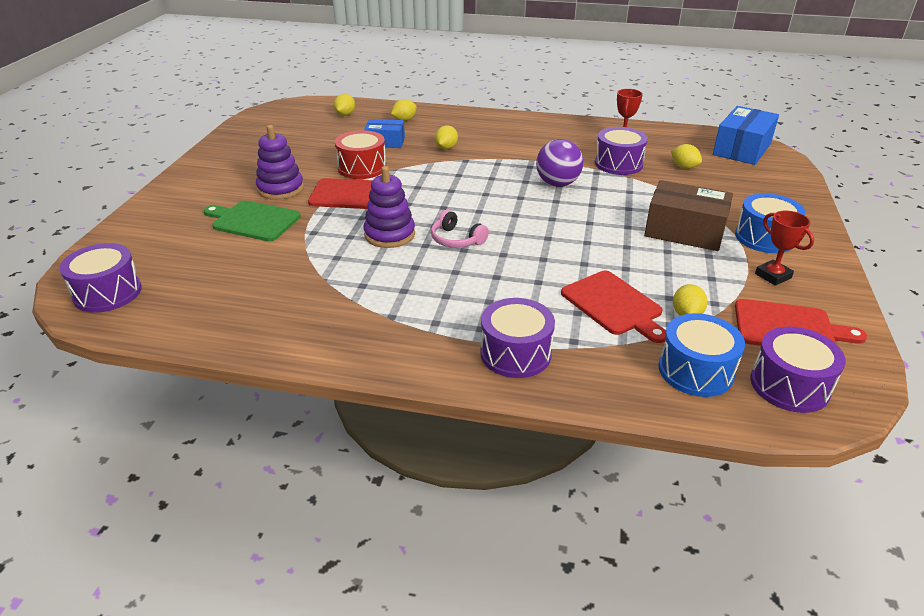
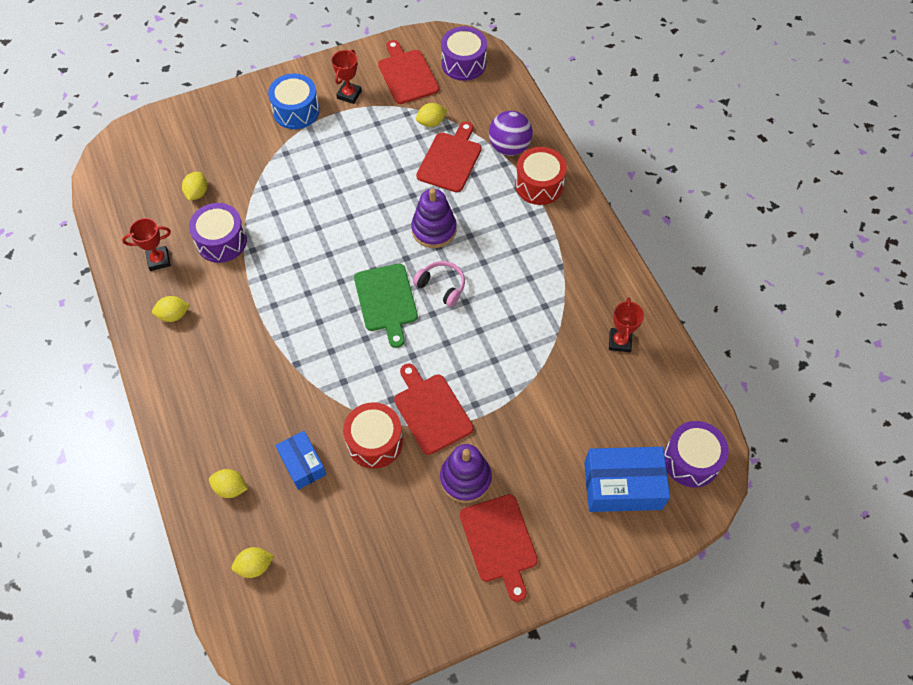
camera: 125 degrees left, 25 degrees up
(219, 184) = (499, 542): none -> red cutting board
(253, 221) = (530, 451): green cutting board -> green cutting board (386, 301)
(263, 311) = (620, 341): none -> red trophy
(389, 235) = (470, 334): purple stacking toy -> purple stacking toy (434, 230)
(446, 148) = (279, 397): yellow lemon -> yellow lemon (174, 315)
(456, 240) = (442, 286): pink headphones -> pink headphones turned 60 degrees counterclockwise
(515, 353) = (539, 185): purple drum -> red drum
(557, 184) = (295, 267): purple ball -> purple ball (509, 147)
(684, 231) = (320, 156): brown box -> none
(695, 371) = (484, 102): blue drum -> none
(742, 149) = (126, 165): blue box -> blue box (622, 485)

